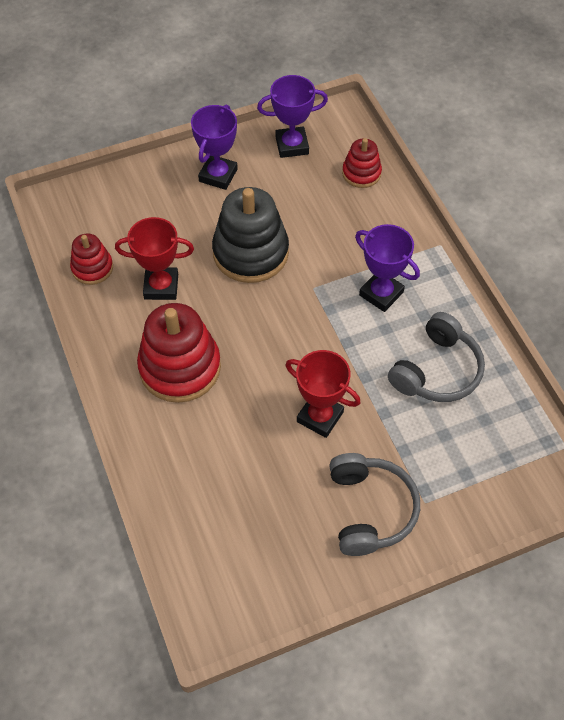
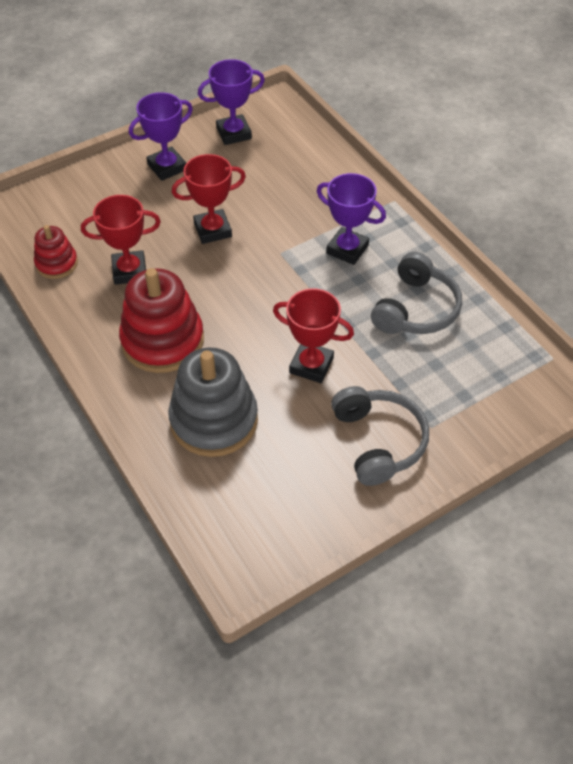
camera: 10 degrees left, 5 degrees down
(214, 461) = (214, 420): none -> grey stacking toy
(218, 175) = (167, 167): purple trophy -> purple trophy turned 45 degrees clockwise
(250, 252) = (212, 230): black stacking toy -> red trophy
(361, 173) = (305, 149): red stacking toy -> none

